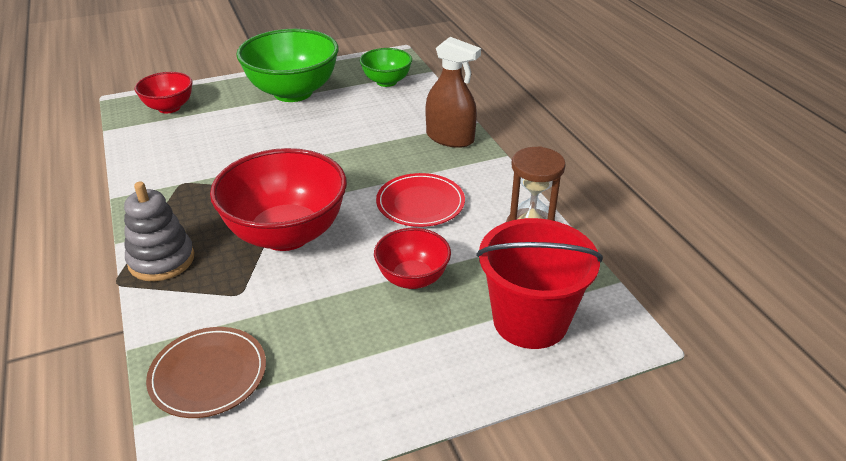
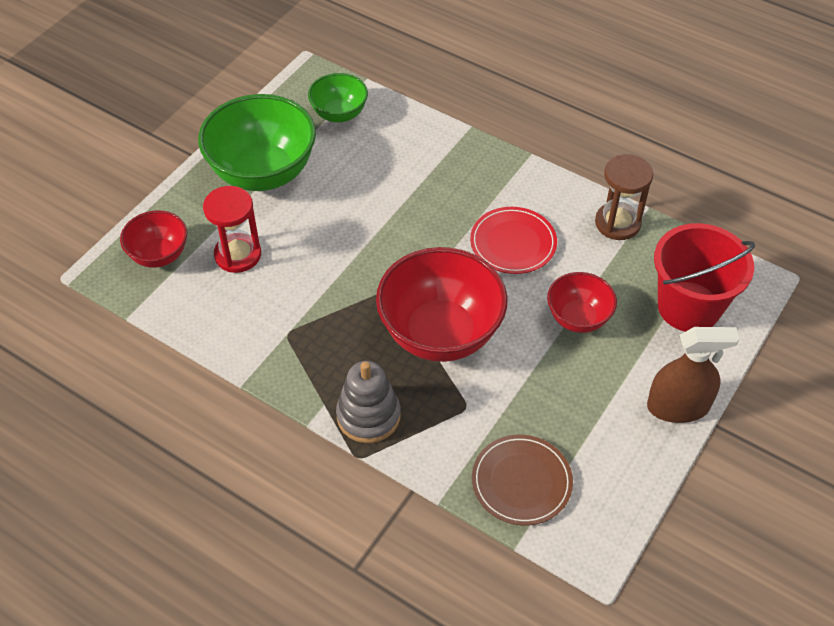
camera: 35 degrees left, 15 degrees up
(215, 127) = (238, 255): none -> red hourglass
(450, 138) = (467, 157): brown spray bottle -> brown spray bottle (678, 406)

